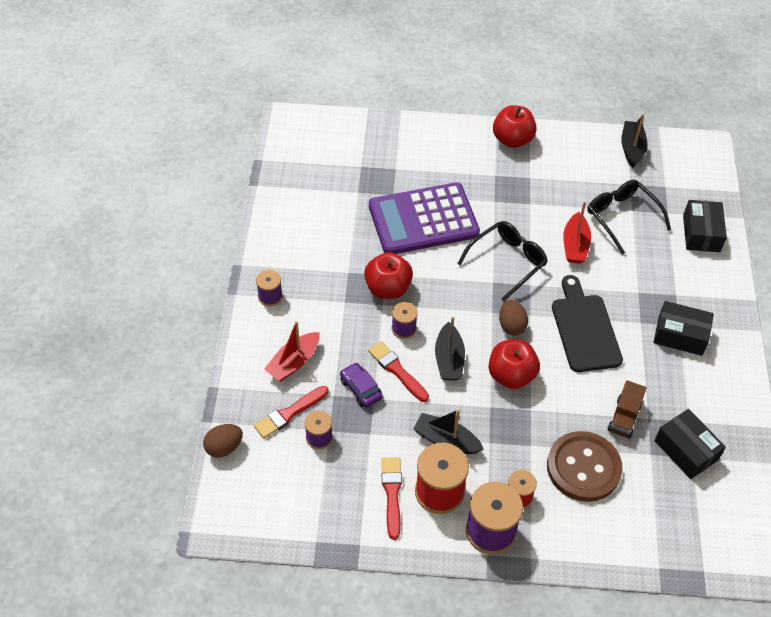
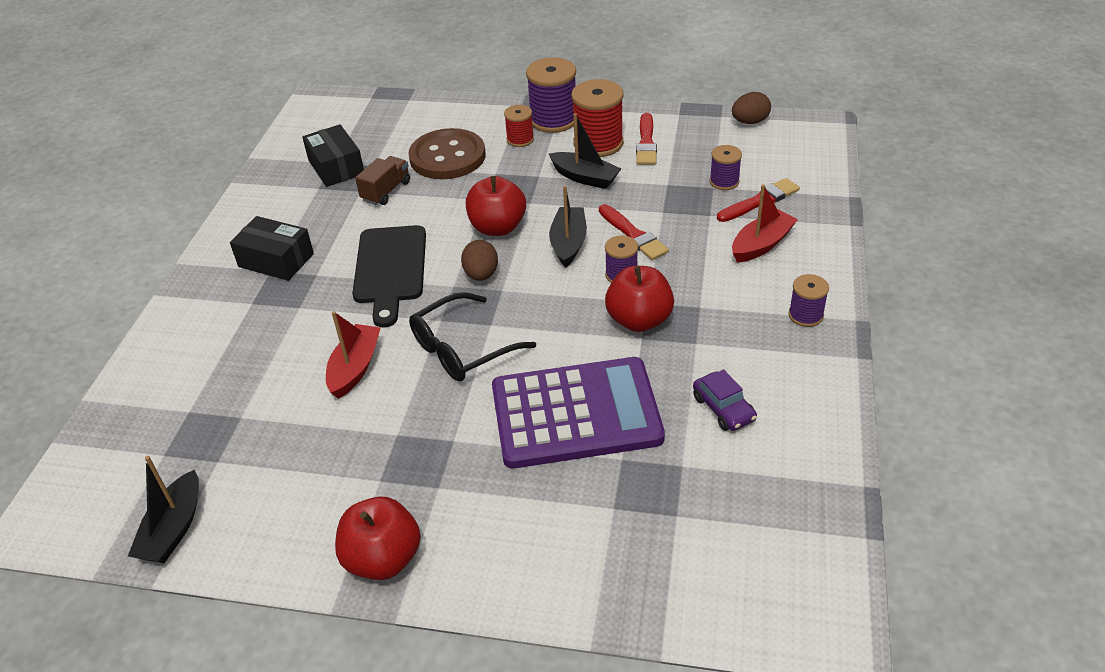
camera: 170 degrees left, 10 degrees down
(224, 447) = (828, 176): brown egg -> brown egg (750, 122)
(361, 389) = (677, 219): purple car -> purple car (723, 408)
(622, 217) = (263, 406): black glasses -> none
(701, 233) = (161, 378): black box -> none

